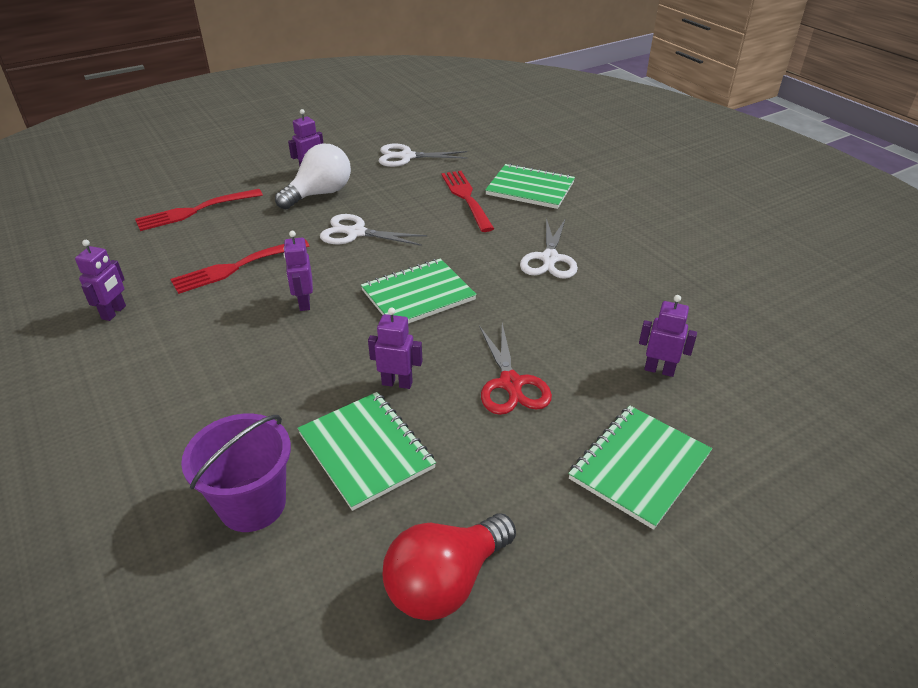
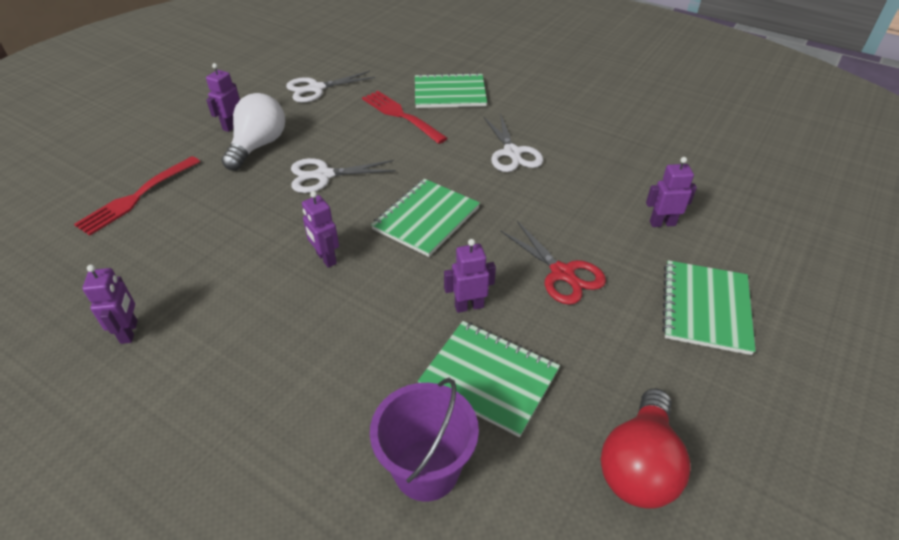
camera: 25 degrees left, 5 degrees up
(237, 266) = (230, 242): red fork -> none

